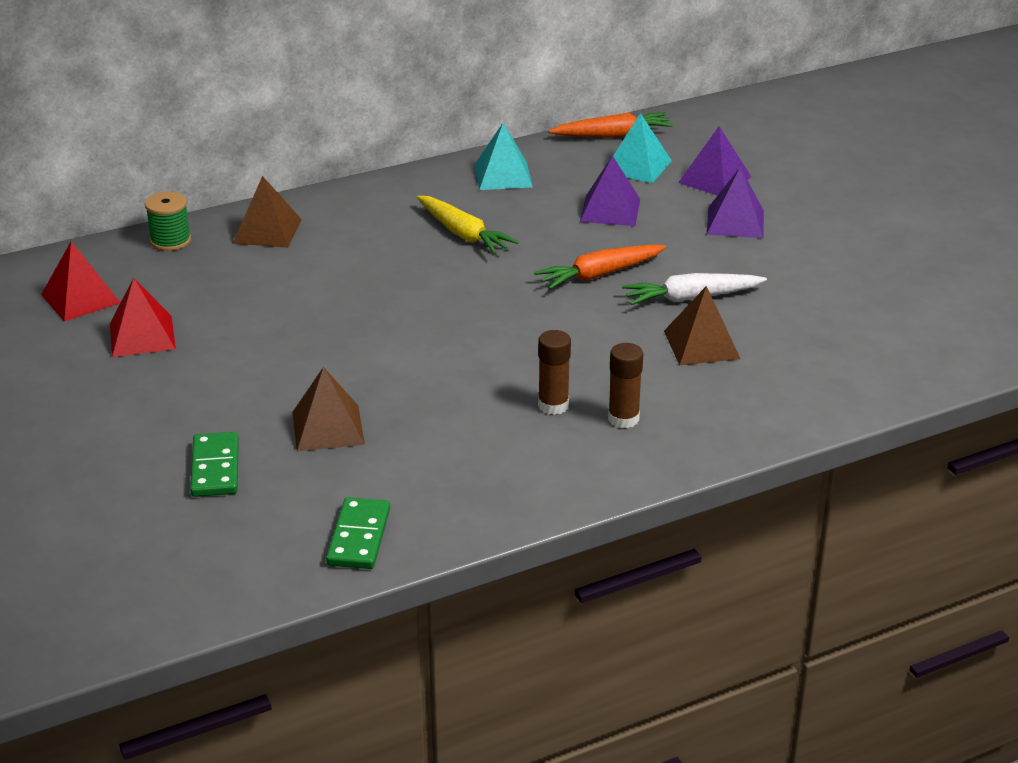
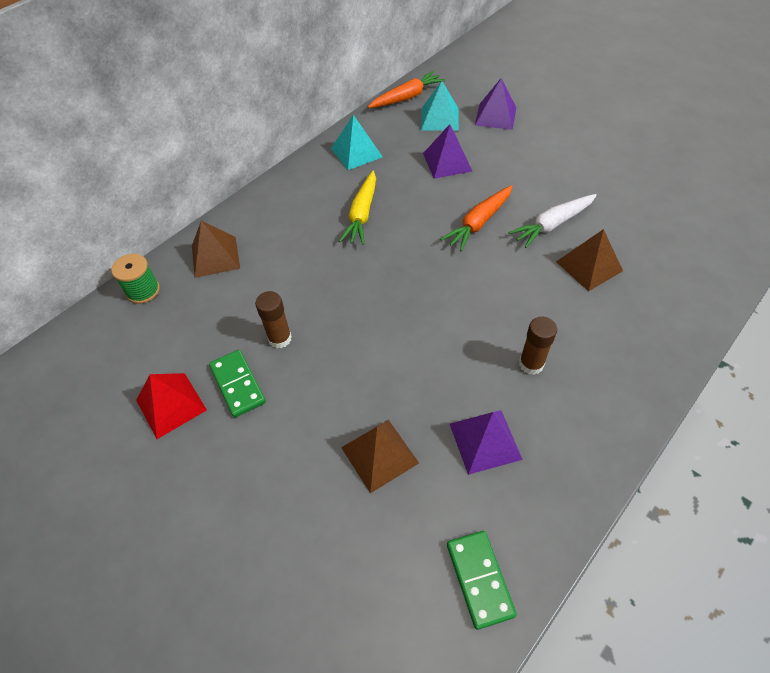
camera: 20 degrees left, 20 degrees up
(80, 298) = (97, 380): red pyramid -> none
(215, 468) = (314, 542): green domino -> green domino (238, 384)
(463, 234) = (362, 214): yellow carrot -> yellow carrot turned 75 degrees clockwise
(623, 419) = (588, 359): brown glue stick -> brown glue stick (280, 338)
(735, 222) = (533, 148): purple pyramid -> purple pyramid (485, 441)

